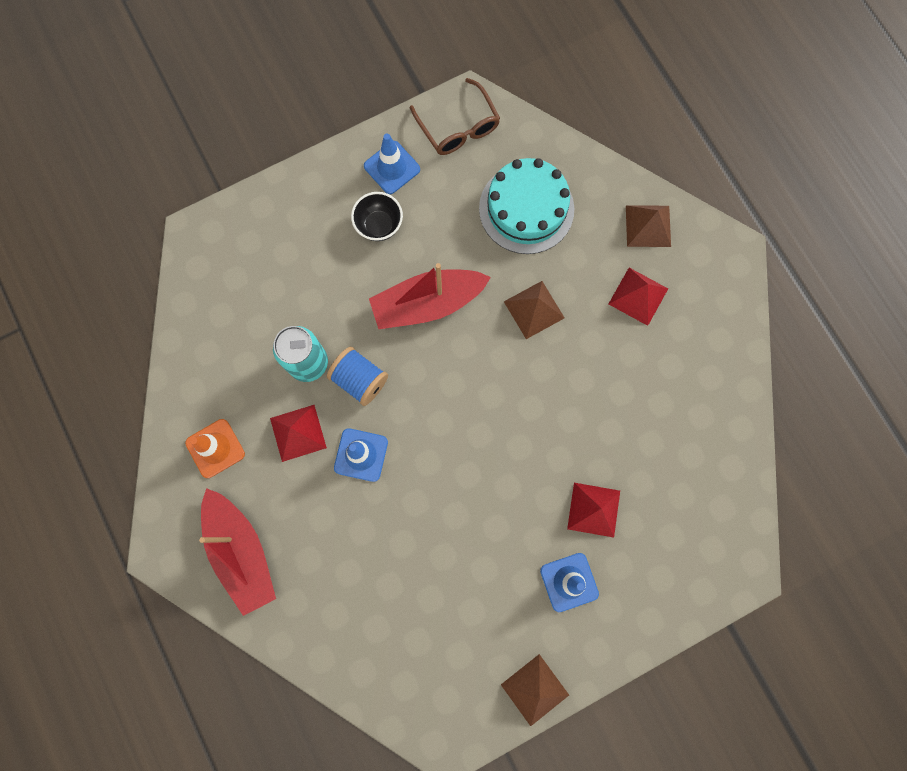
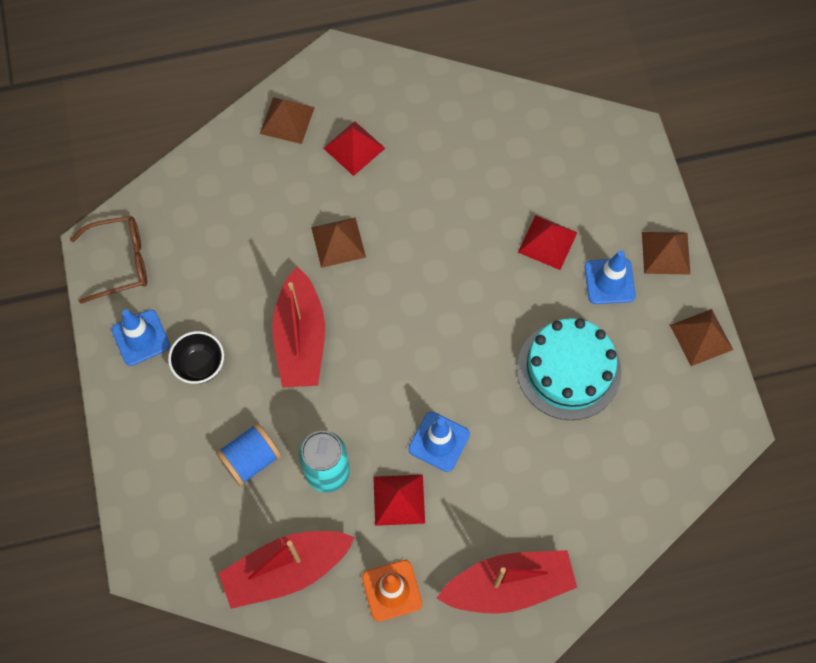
camera: 75 degrees left, 10 degrees down
(213, 353) = (286, 570): none -> red boat
(360, 380) = (360, 424): blue spool -> blue spool (251, 459)
(526, 209) = (232, 221): turquoise cake -> turquoise cake (568, 370)
(618, 634) = (665, 252): none -> brown pyramid

